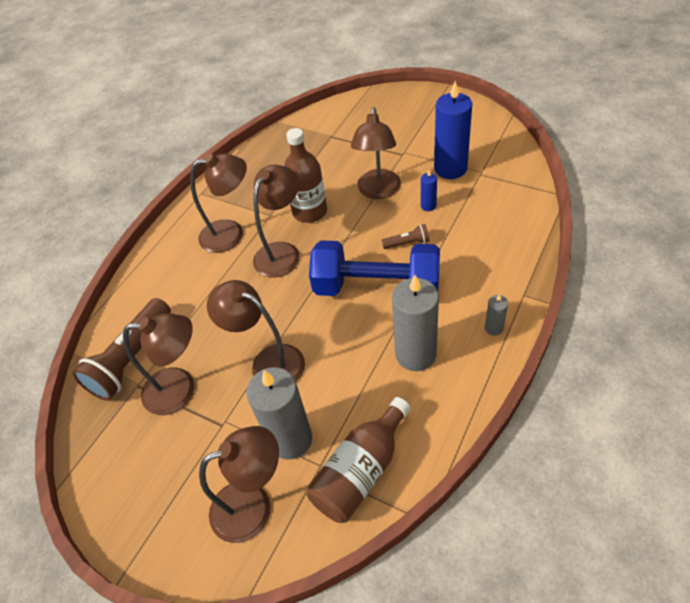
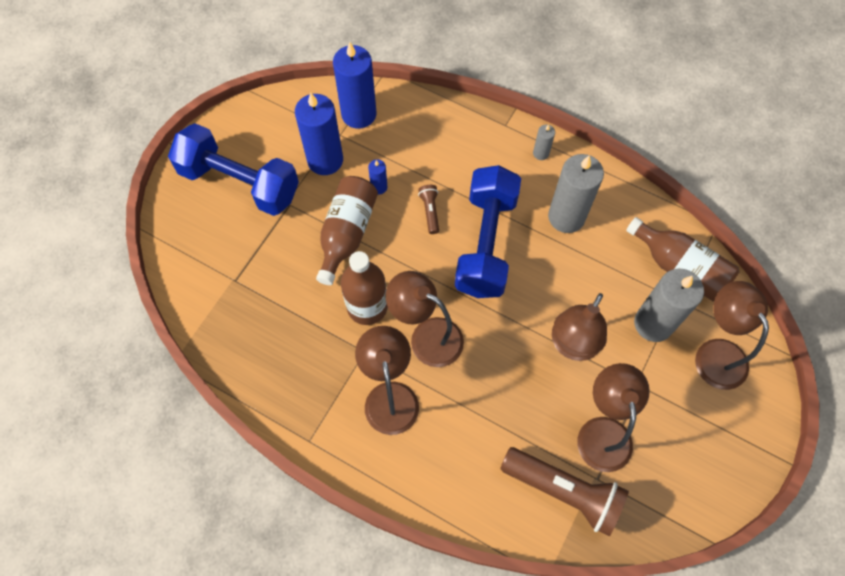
camera: 95 degrees left, 15 degrees up
(378, 191) = (347, 233): brown lamp -> brown bottle
(418, 124) = (239, 183): none -> blue dumbbell
(506, 183) = (359, 114): none -> blue candle

